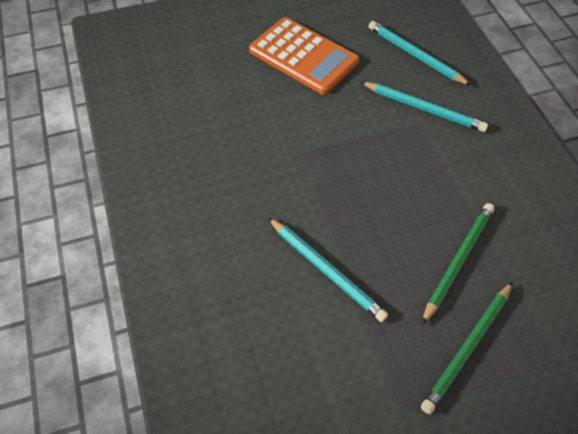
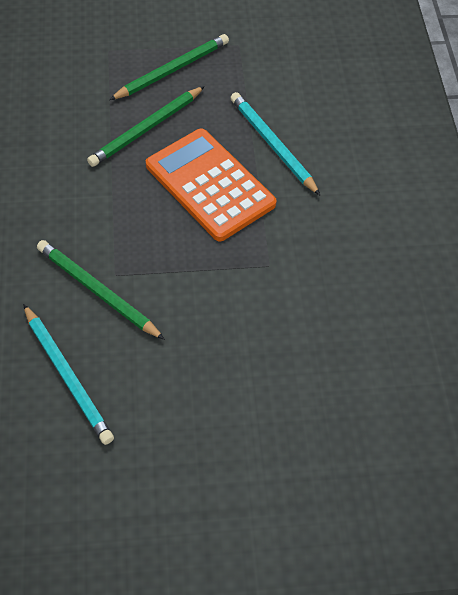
camera: 170 degrees left, 0 degrees up
(303, 56) = (226, 408): orange calculator -> orange calculator (210, 185)
(423, 108) = (98, 291): turquoise pencil -> green pencil

